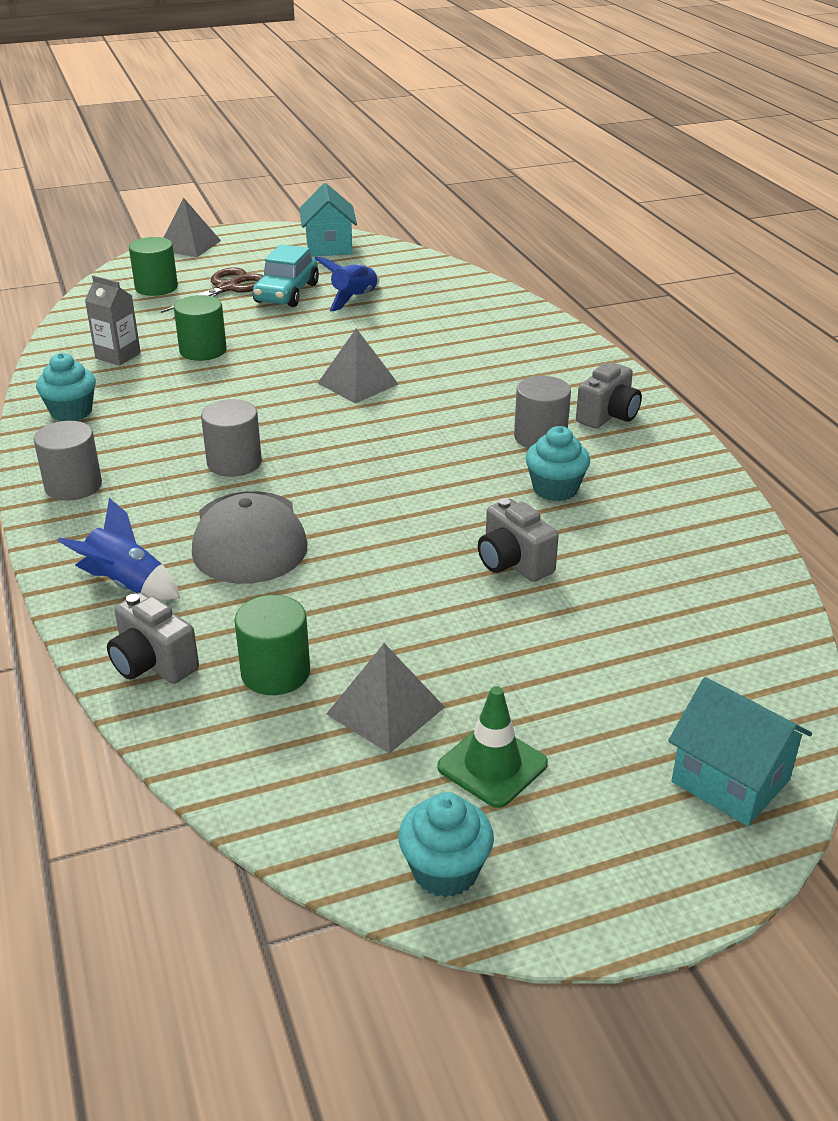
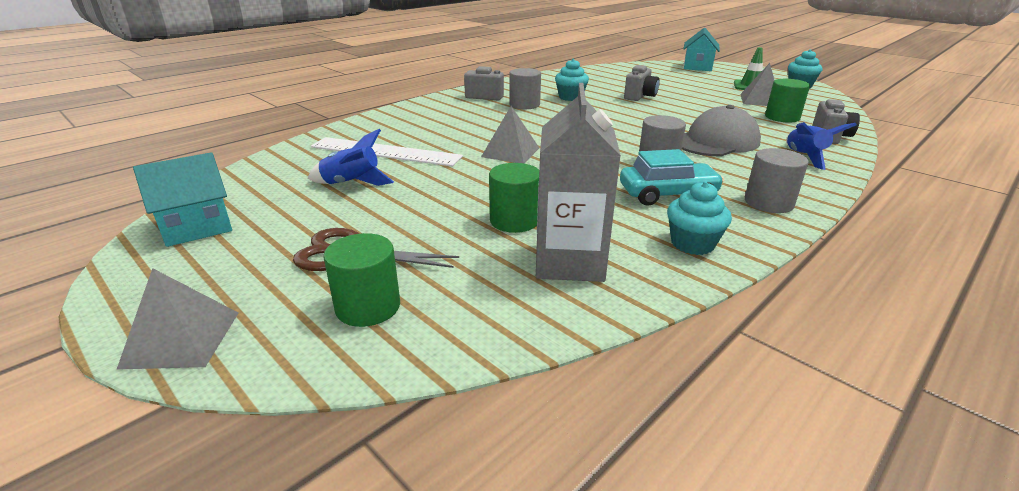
camera: 115 degrees left, 5 degrees down
(118, 356) = (569, 262): grey carton -> grey carton, size x1.73
(287, 293) = (351, 216): turquoise car -> turquoise car (667, 194)
(424, 321) = (385, 152): none -> white ruler

